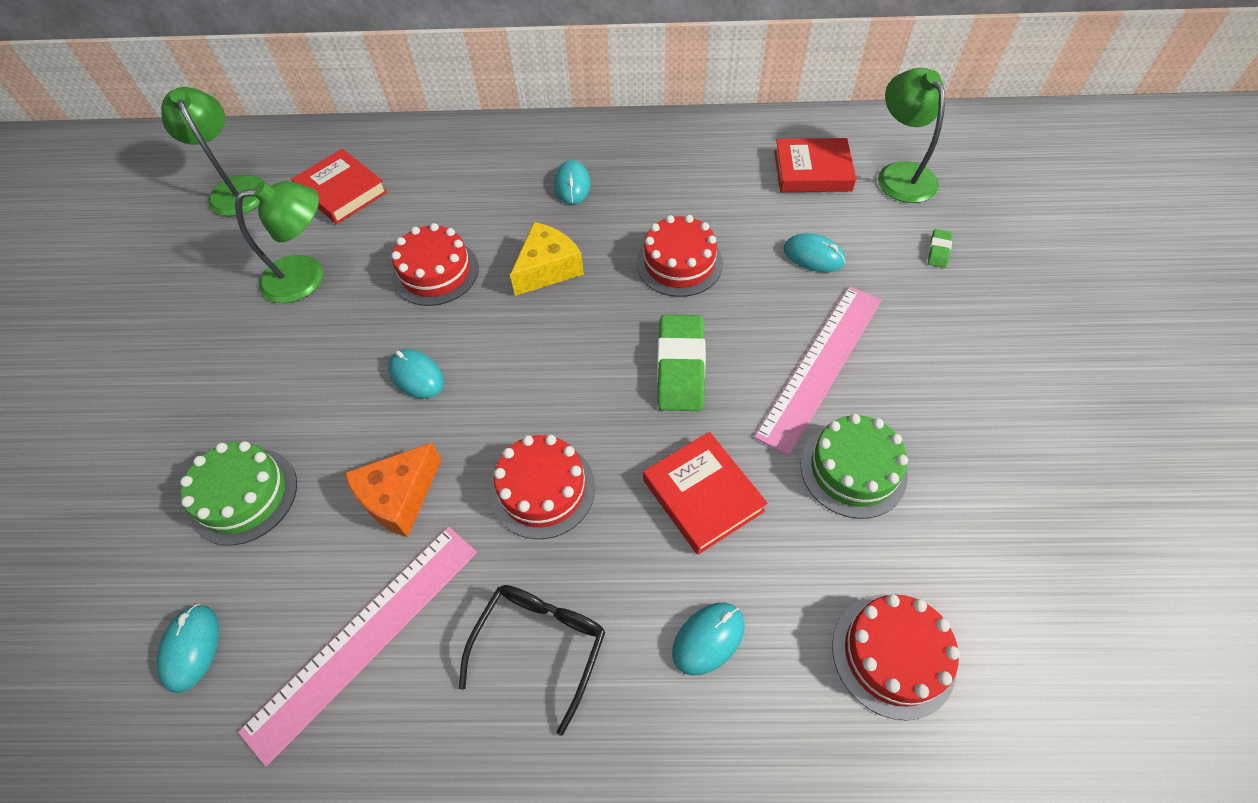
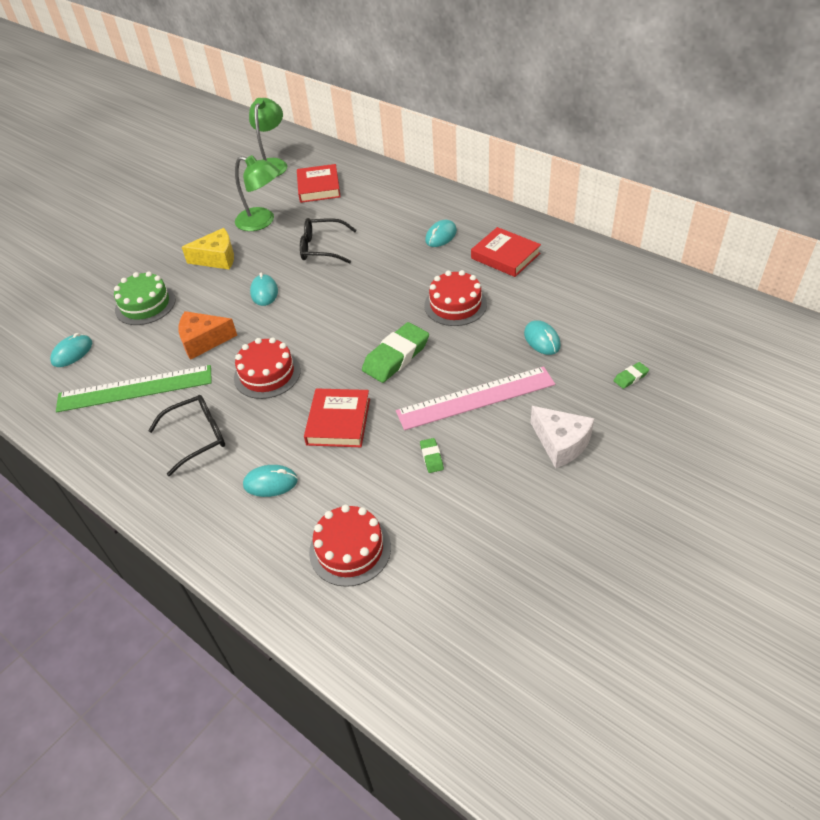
camera: 40 degrees right, 10 degrees down
(365, 637) = (135, 389): pink ruler -> green ruler
(435, 272) = (323, 248): red cake -> black glasses
(548, 269) = (380, 273): yellow cheese -> yellow cheese (217, 258)
(812, 171) = (600, 293): red book -> red book (505, 256)
(853, 469) = (431, 457): green cake -> green eraser
(900, 174) = (661, 321): green lamp -> none
(956, 365) = (561, 443): none -> white cheese

